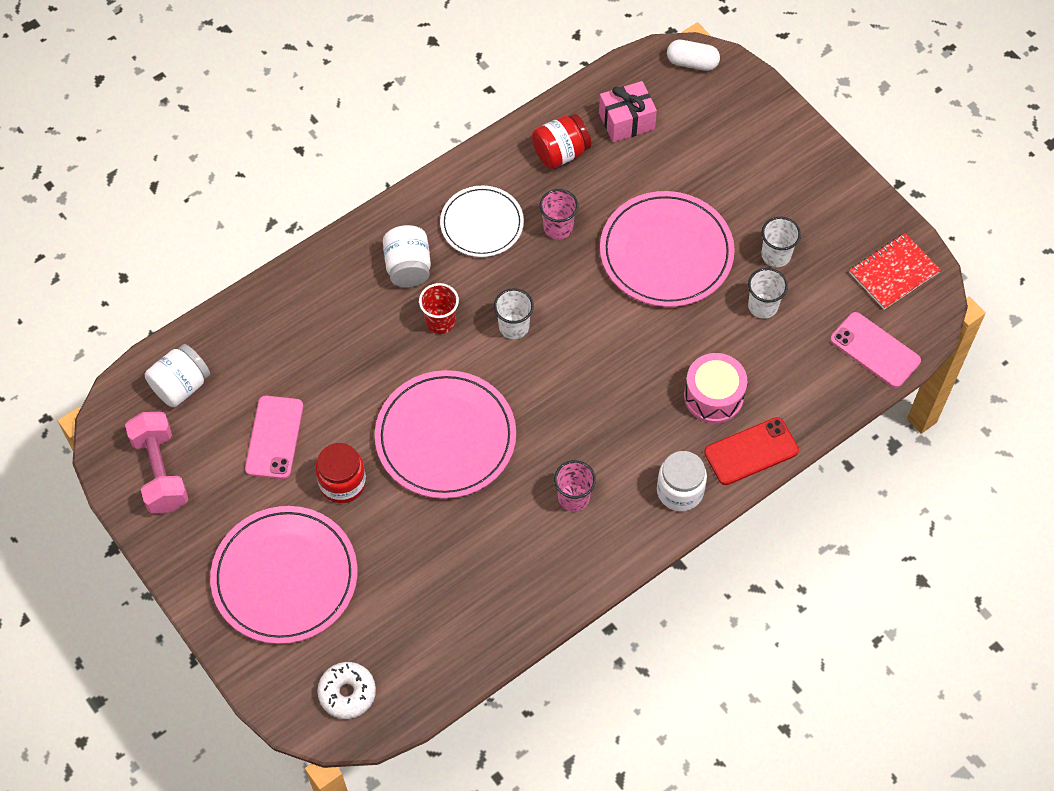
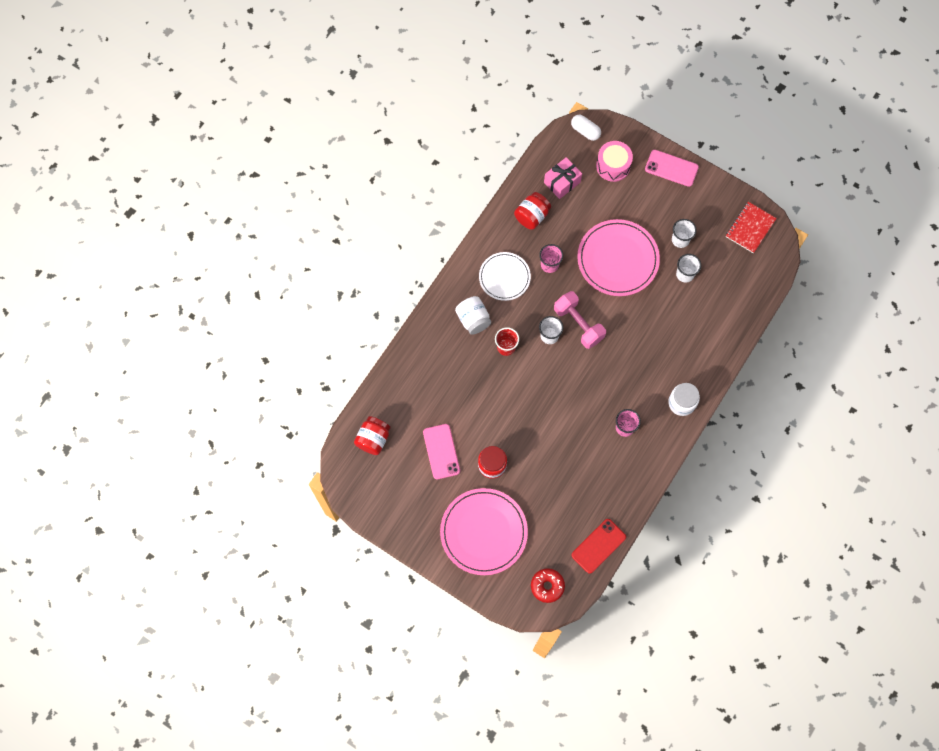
camera: 20 degrees left, 10 degrees up
(160, 471) = (385, 495): pink dumbbell -> pink dumbbell (578, 324)
(181, 386) = (373, 439): white jar -> red jar
(347, 693) = (547, 586): white donut -> red donut
(445, 437) = (538, 417): pink plate -> none
(692, 62) = (585, 131): white capsule -> white capsule turned 45 degrees clockwise
(713, 396) = (678, 339): pink drum -> pink drum (613, 166)
(751, 451) = (711, 365): red phone -> red phone (598, 546)
(875, 350) = (757, 280): pink phone -> pink phone (671, 168)

